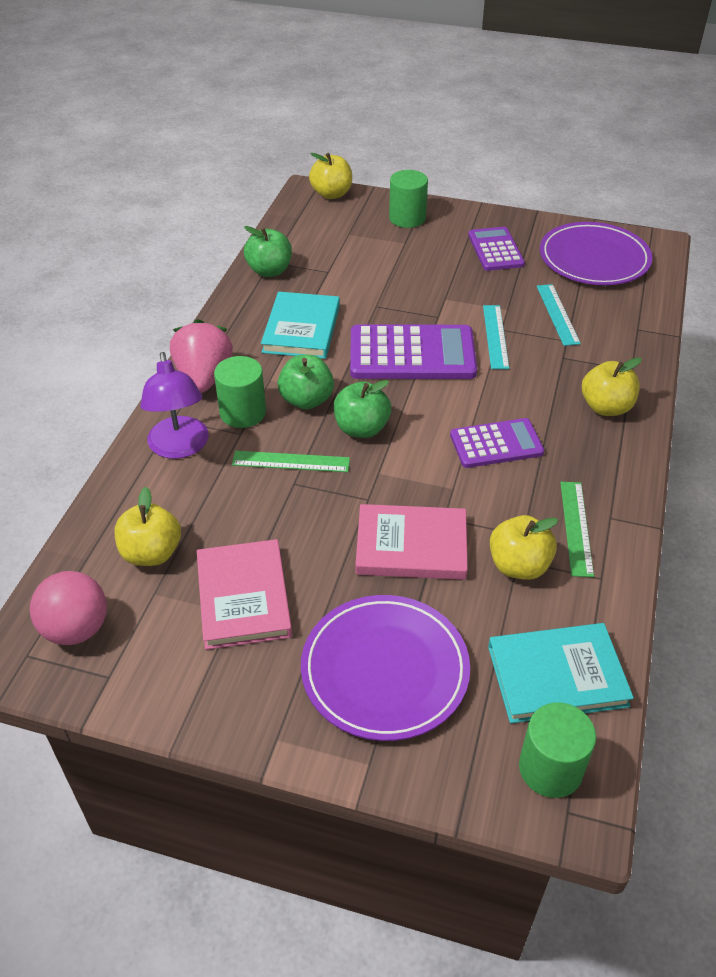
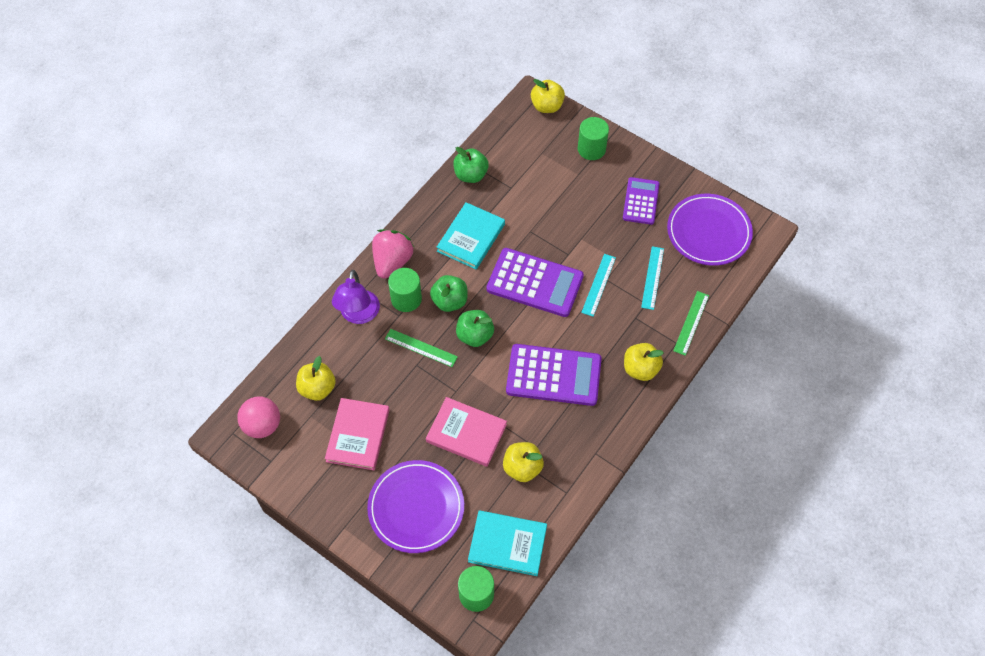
camera: 20 degrees right, 15 degrees up
(496, 444) = (553, 375): purple calculator -> purple calculator, size x1.62
(576, 527) = (570, 453): green ruler -> green ruler (691, 323)

